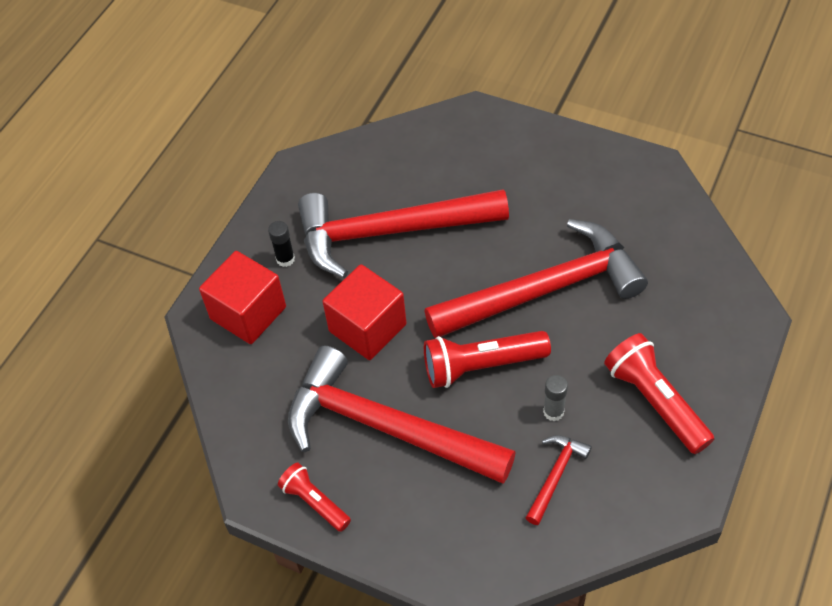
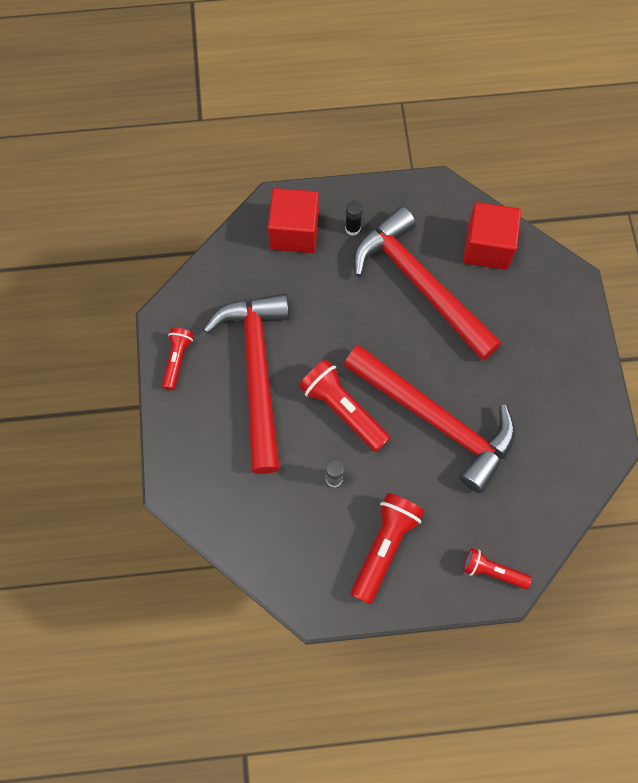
camera: 55 degrees right, 15 degrees up
(367, 328) = (329, 316): red cube -> red cube (487, 247)
(555, 475) = (283, 505): red hammer -> none
(730, 320) = (492, 571): none -> red flashlight

